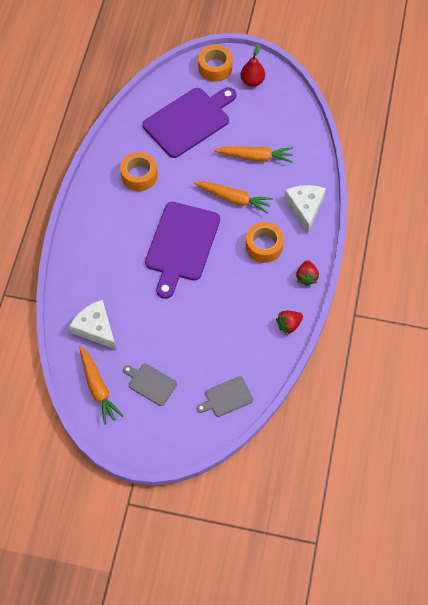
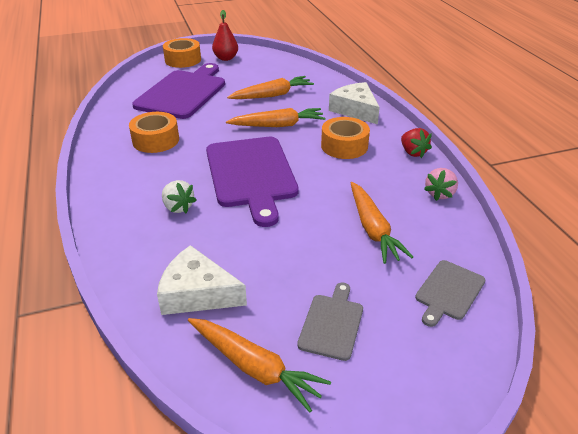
camera: 30 degrees left, 25 degrees down
(119, 254) = (178, 207): none -> white strawberry
(150, 383) = (332, 323): grey cutting board -> grey cutting board turned 105 degrees clockwise
(222, 332) = (372, 229): none -> orange carrot
(289, 325) = (440, 194): red strawberry -> pink strawberry

